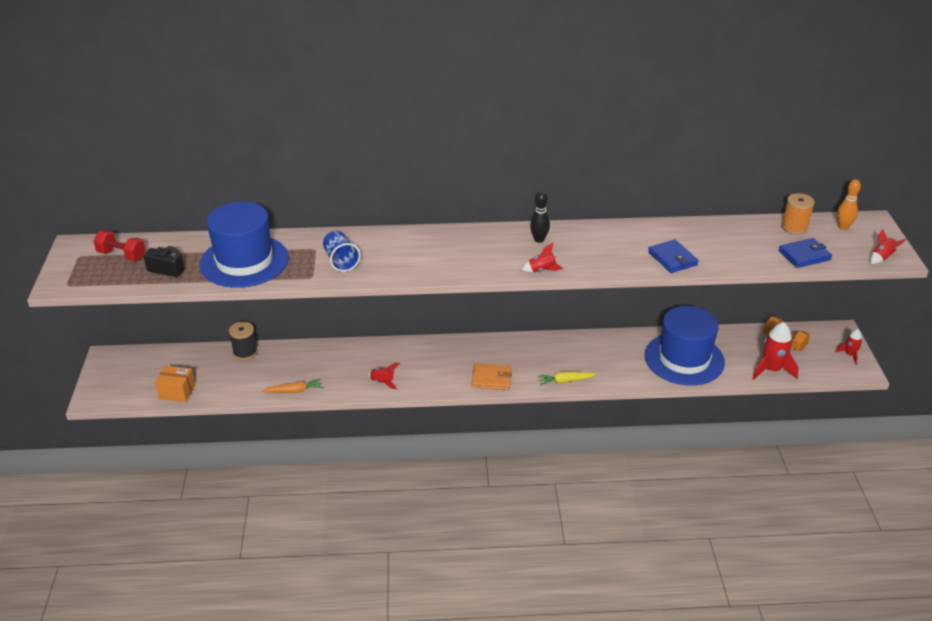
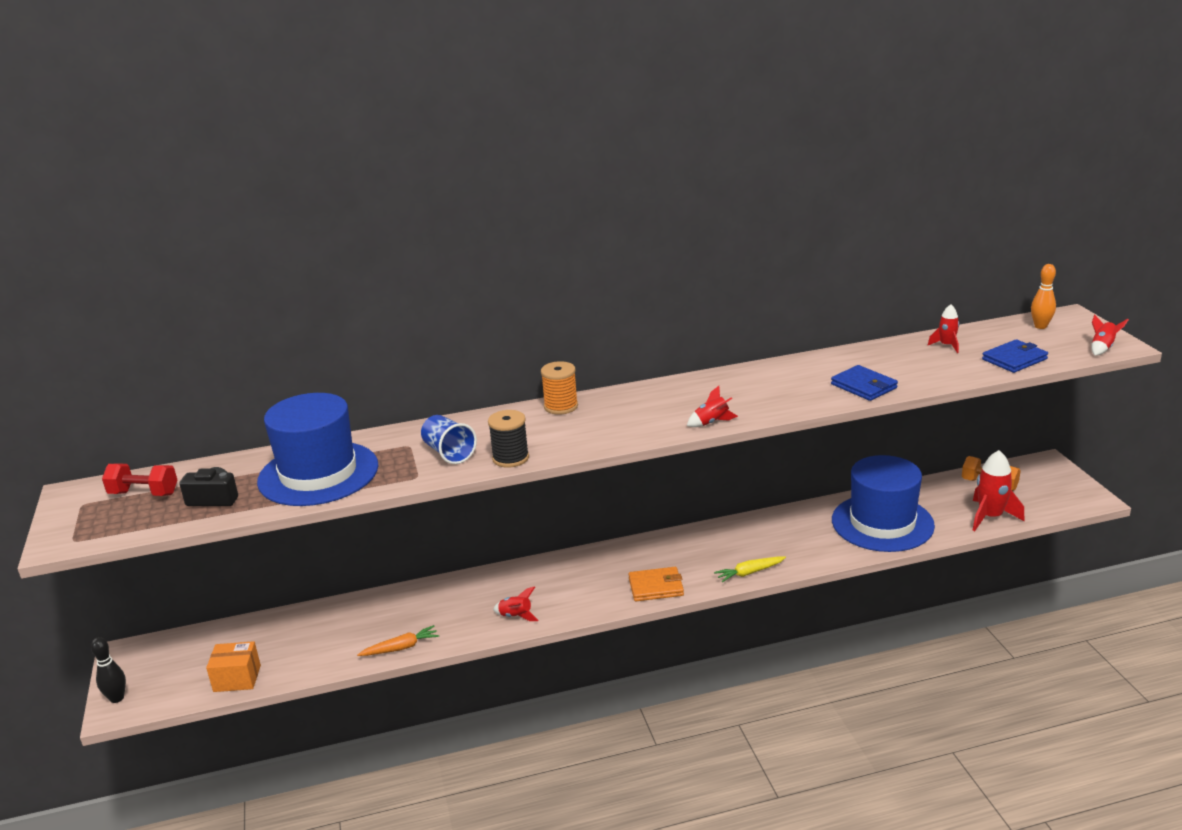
camera: 10 degrees left, 10 degrees down
(245, 352) = (319, 613): black spool -> black spool (510, 458)
(539, 240) = (692, 392): black bowling pin -> black bowling pin (117, 698)
(794, 227) = (986, 334): orange spool -> orange spool (561, 406)
(849, 355) = (1070, 485): red rocket -> red rocket (946, 345)

